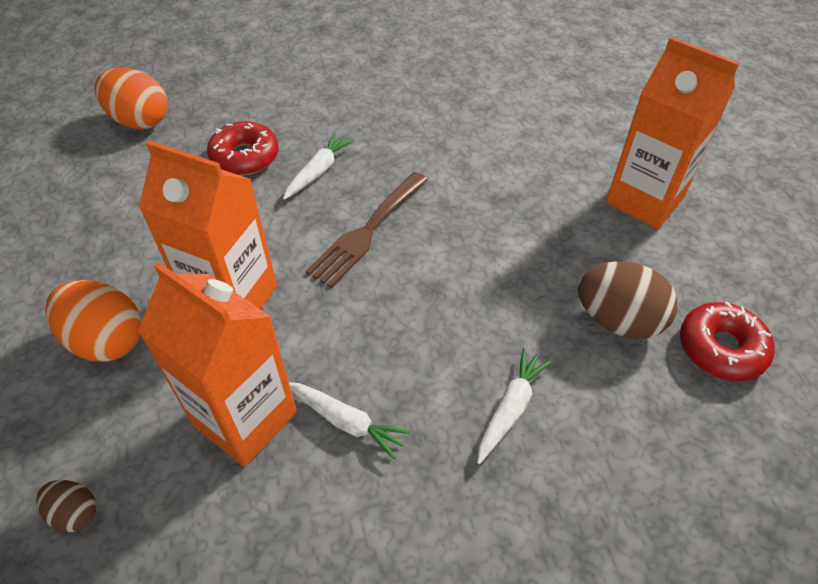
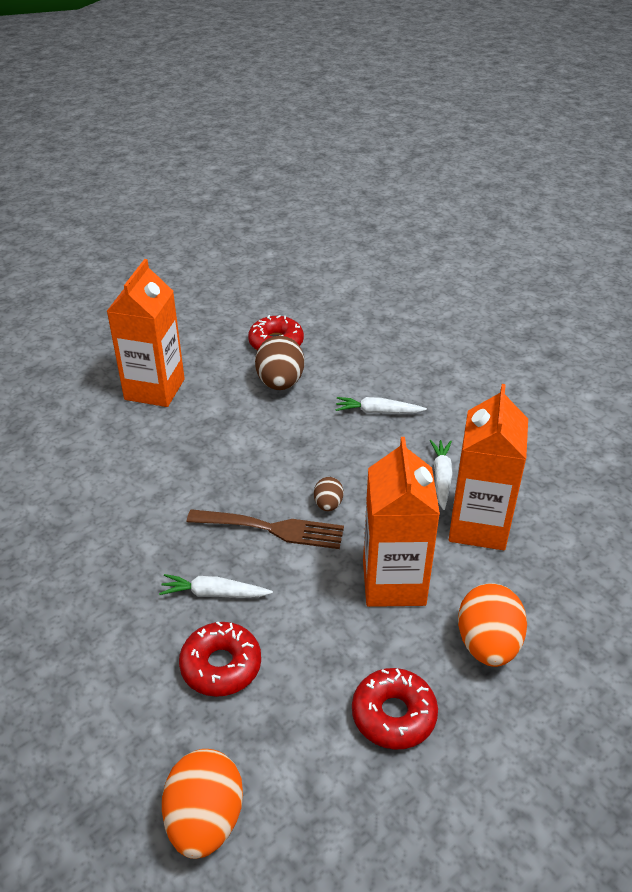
camera: 115 degrees left, 10 degrees down
(75, 513) = (603, 577): brown egg -> brown egg (328, 504)
(112, 240) = (393, 715): none -> red donut

